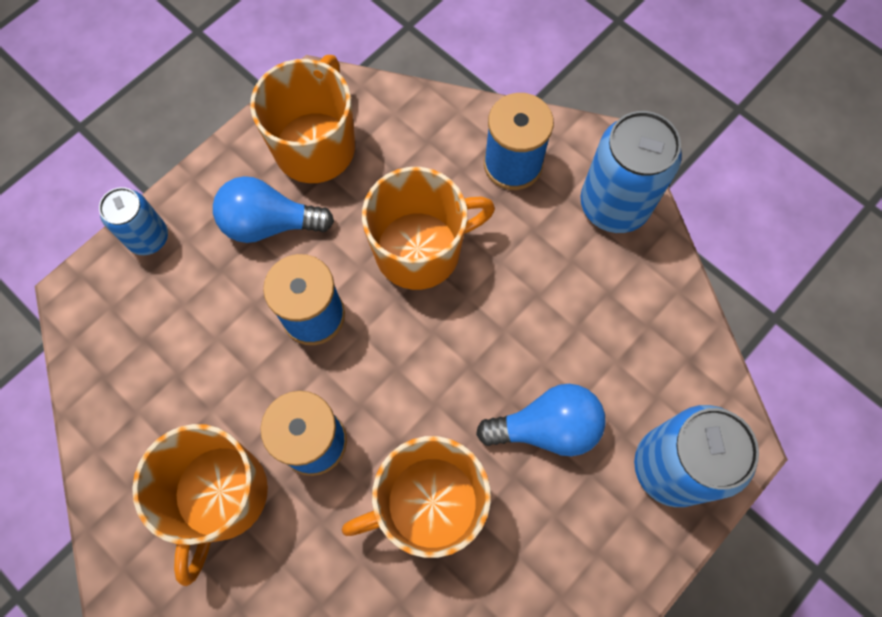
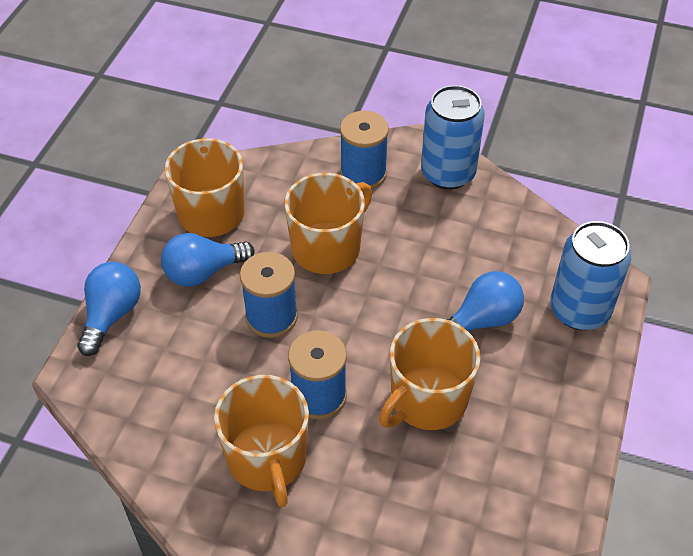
camera: 25 degrees left, 20 degrees down
(148, 237) = (111, 315): blue can -> blue light bulb

